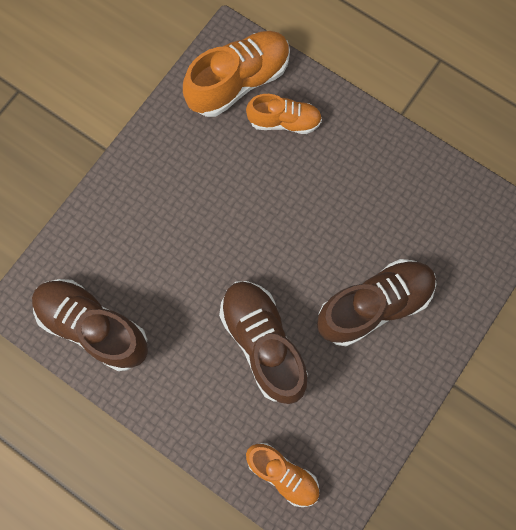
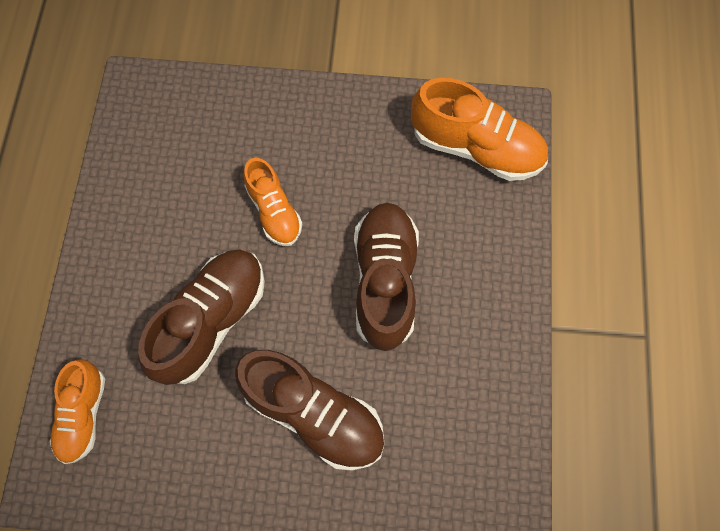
camera: 60 degrees right, 5 degrees down
(93, 327) = (147, 157): brown shoe -> brown shoe (385, 281)
(284, 121) = (462, 213): orange shoe -> orange shoe (274, 211)

